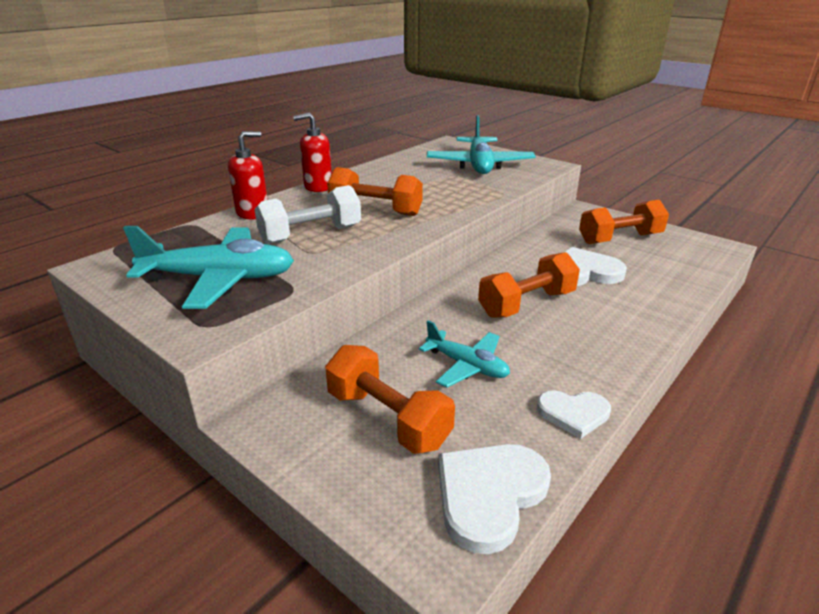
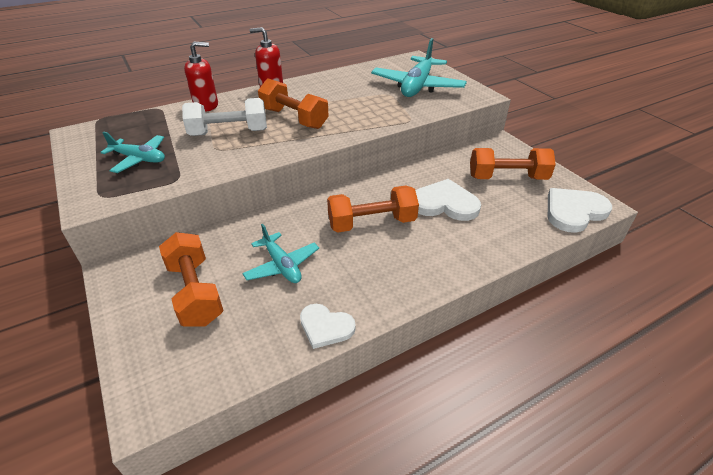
camera: 20 degrees right, 10 degrees up
(219, 279) = (139, 159): turquoise plane -> turquoise plane, size x0.58
(489, 494) = (214, 370): white heart -> white heart (574, 211)

